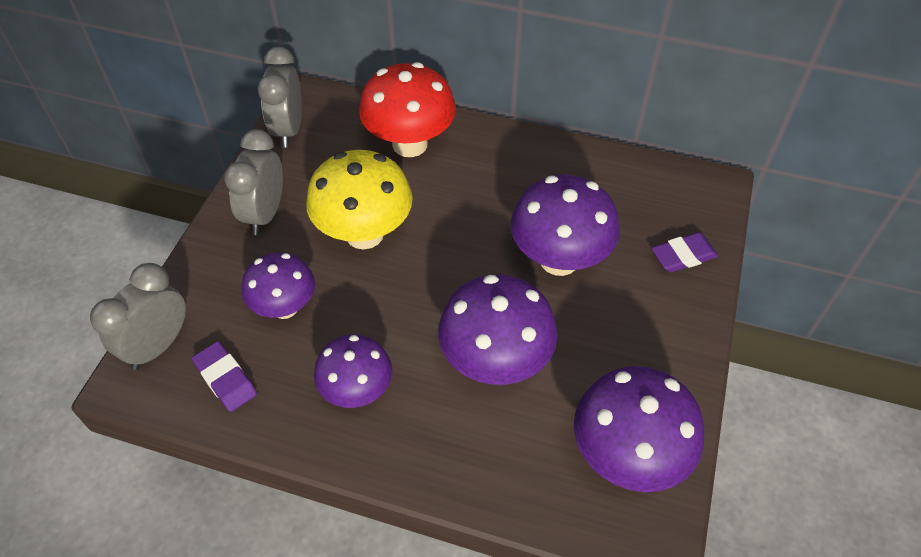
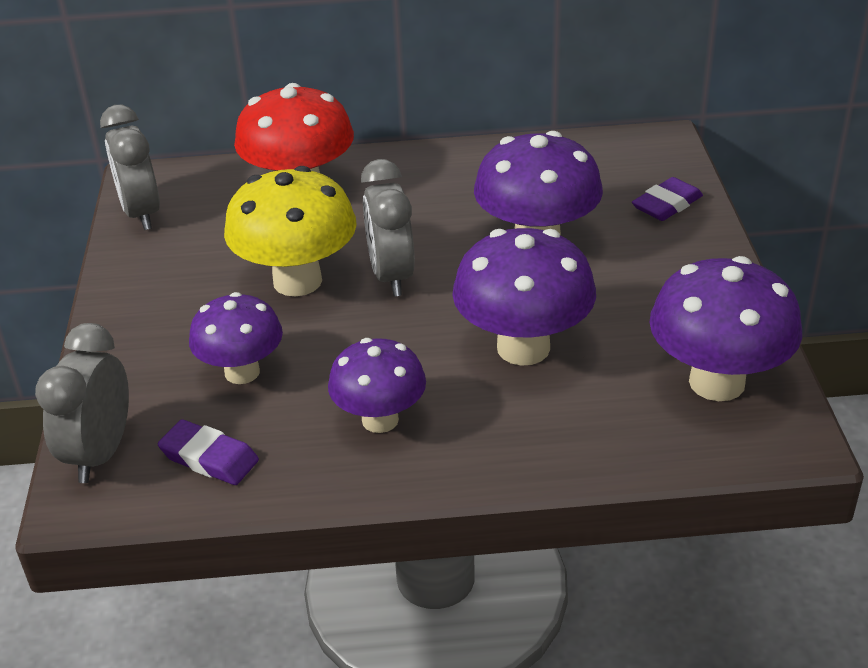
camera: 20 degrees left, 15 degrees down
(265, 214) = (161, 296): grey clock -> grey clock (391, 276)

